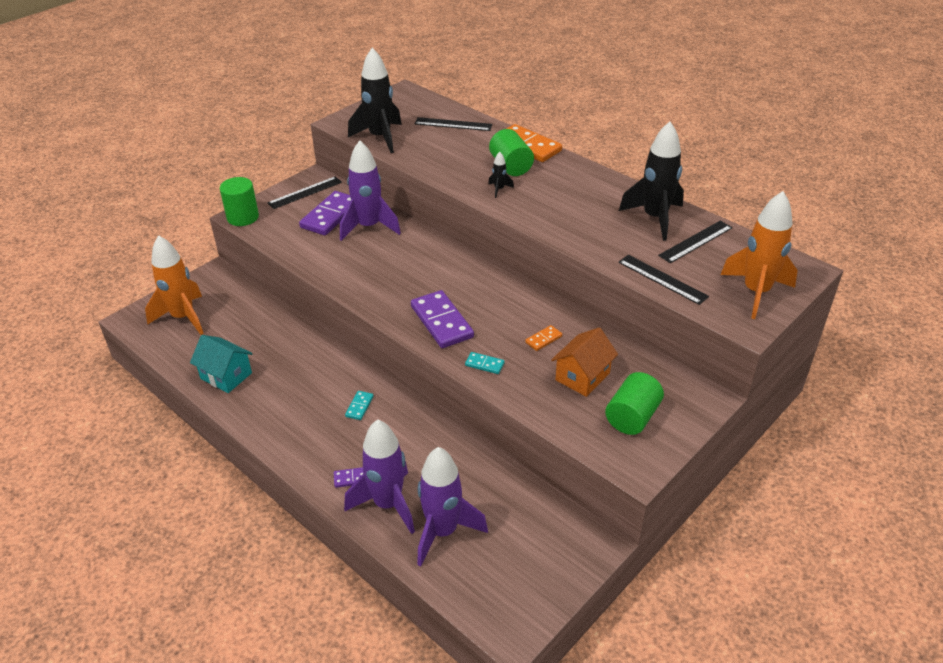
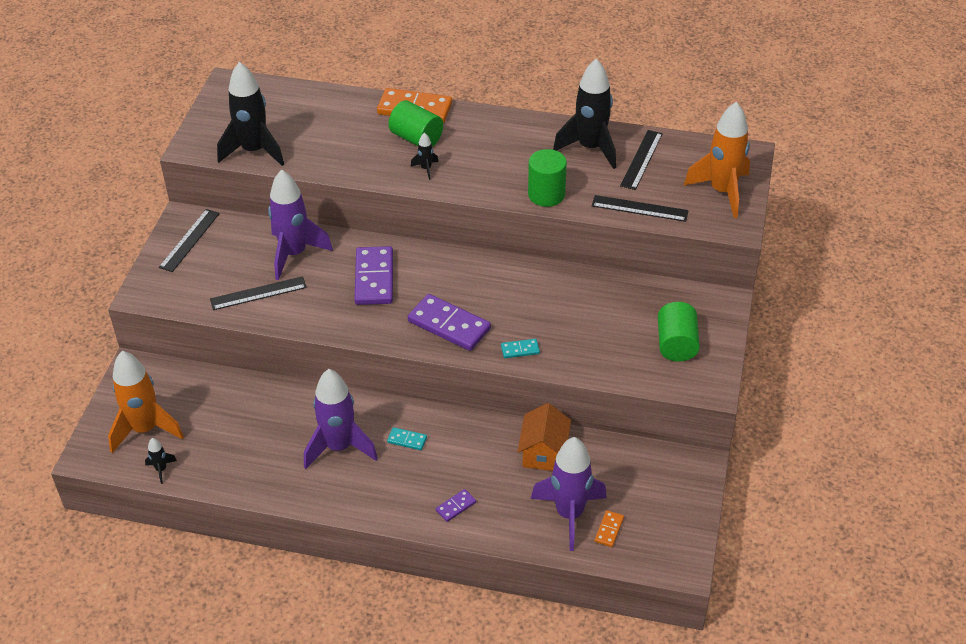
camera: 30 degrees left, 5 degrees up
(167, 350) = (161, 469): none -> black rocket
(226, 376) = (249, 468): turquoise house -> none
(243, 217) = (147, 294): green cylinder -> green cylinder (546, 194)
(330, 216) = (242, 256): purple domino -> purple domino (374, 278)
(359, 406) = (407, 440): turquoise domino -> turquoise domino turned 60 degrees counterclockwise
(388, 504) = (505, 514): purple rocket -> purple rocket (339, 447)
(453, 124) = (317, 108): black ruler -> black ruler (258, 293)
(543, 339) = (553, 304): orange domino -> orange domino (609, 530)
(582, 376) = (611, 325): orange house -> orange house (544, 452)

